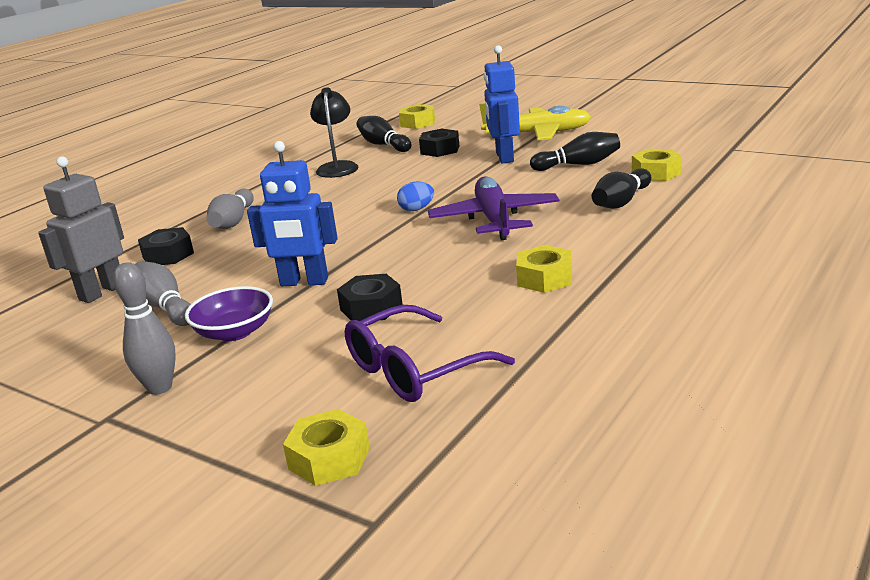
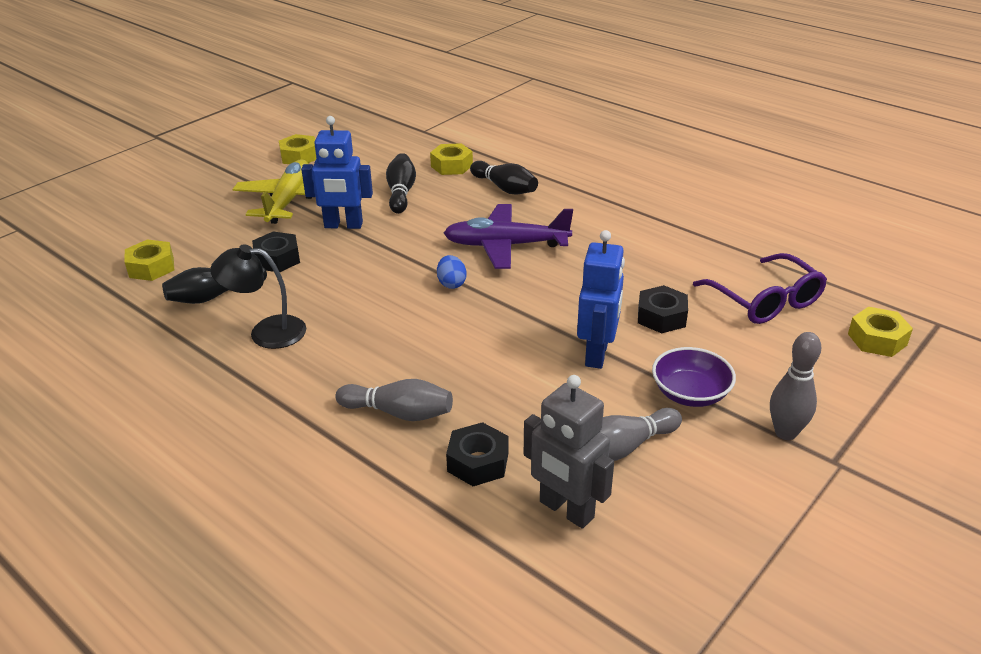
camera: 85 degrees left, 10 degrees up
(544, 278) = (634, 236): yellow nut -> yellow nut (299, 156)

